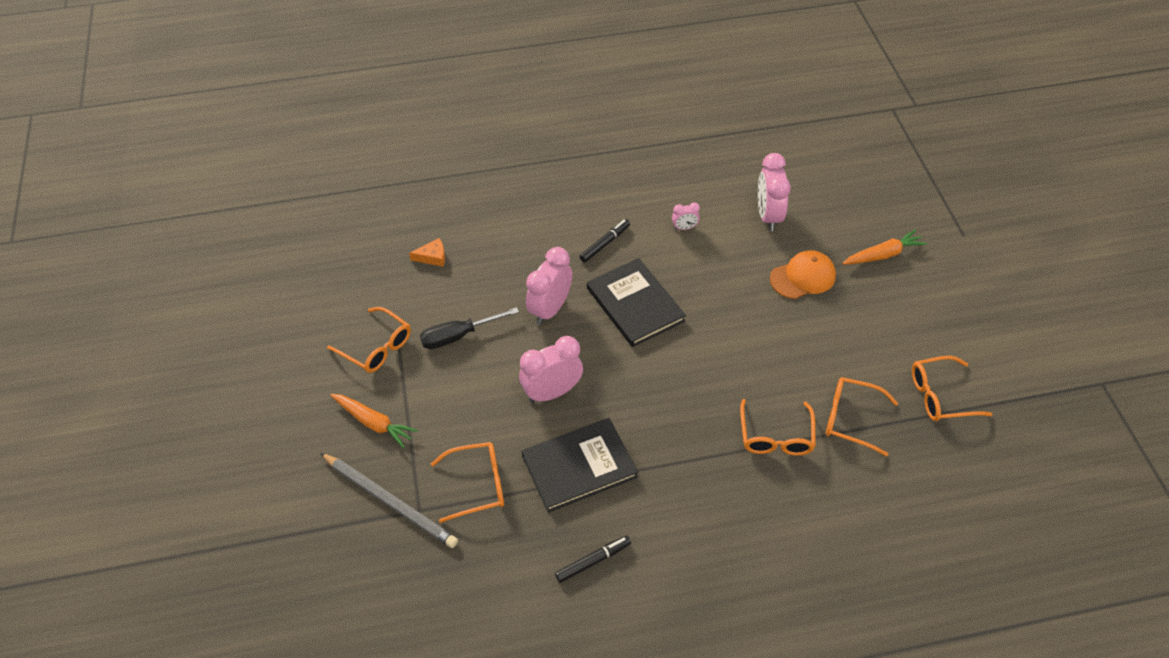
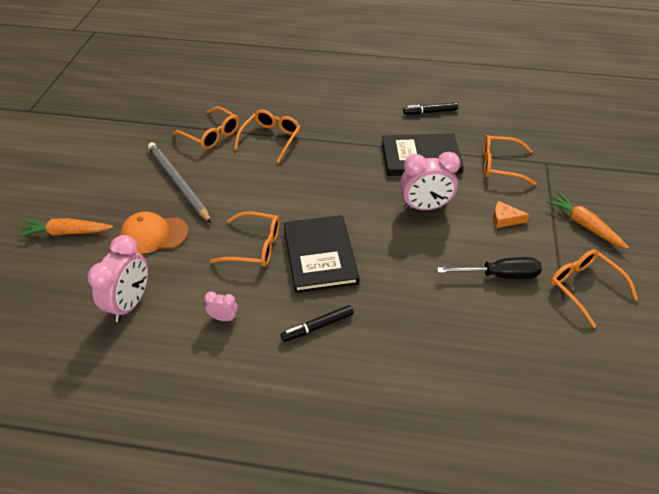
camera: 160 degrees left, 5 degrees down
(390, 502) = (569, 172): grey pencil -> grey pencil (178, 183)
(432, 257) = (518, 372): orange cheese -> orange cheese (505, 219)
(550, 309) = (403, 274): pink clock -> none
(940, 396) = (139, 131): orange glasses -> orange glasses (254, 246)

